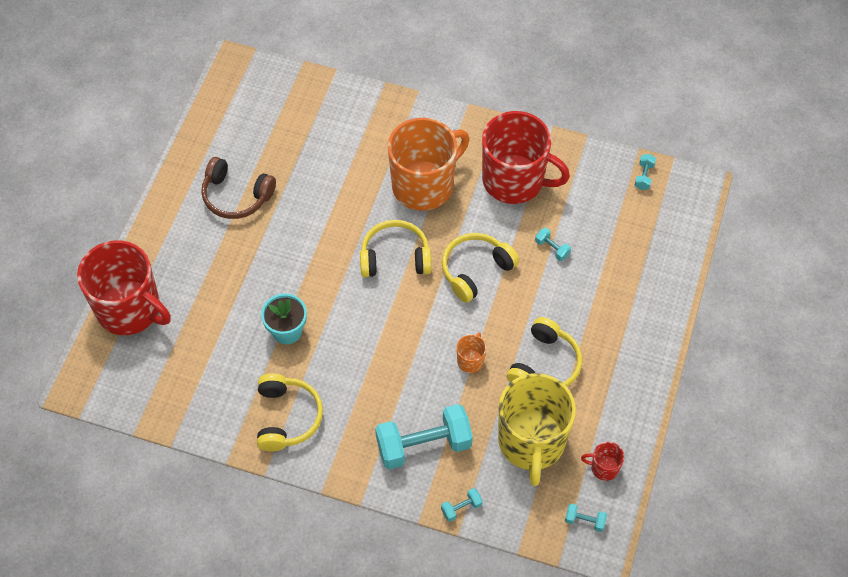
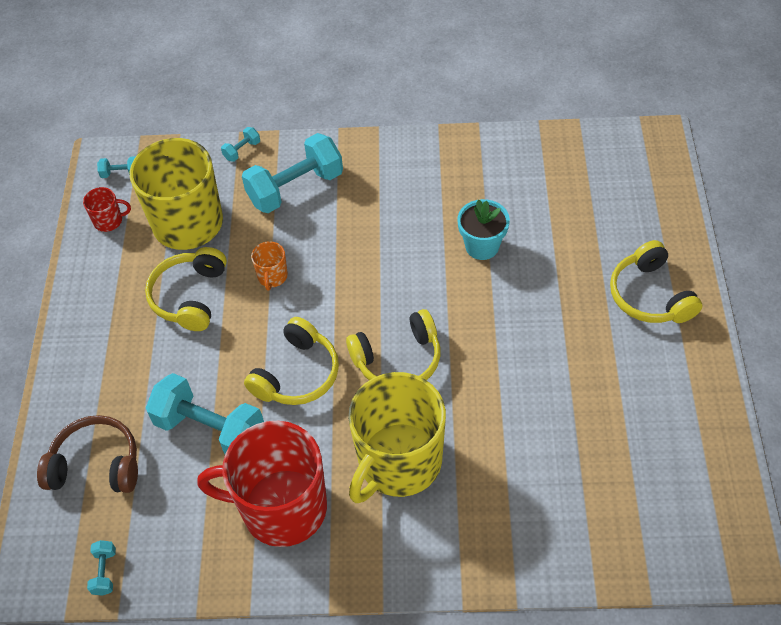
camera: 165 degrees right, 5 degrees down
(130, 309) = (659, 217): red mug -> none
(236, 196) = (624, 373): brown headphones -> brown headphones (96, 464)
(287, 417) = (440, 172): yellow headphones -> yellow headphones (650, 295)
(424, 185) = (398, 462): orange mug -> yellow mug
(552, 248) = (210, 430): turquoise dumbbell -> turquoise dumbbell, size x2.36

